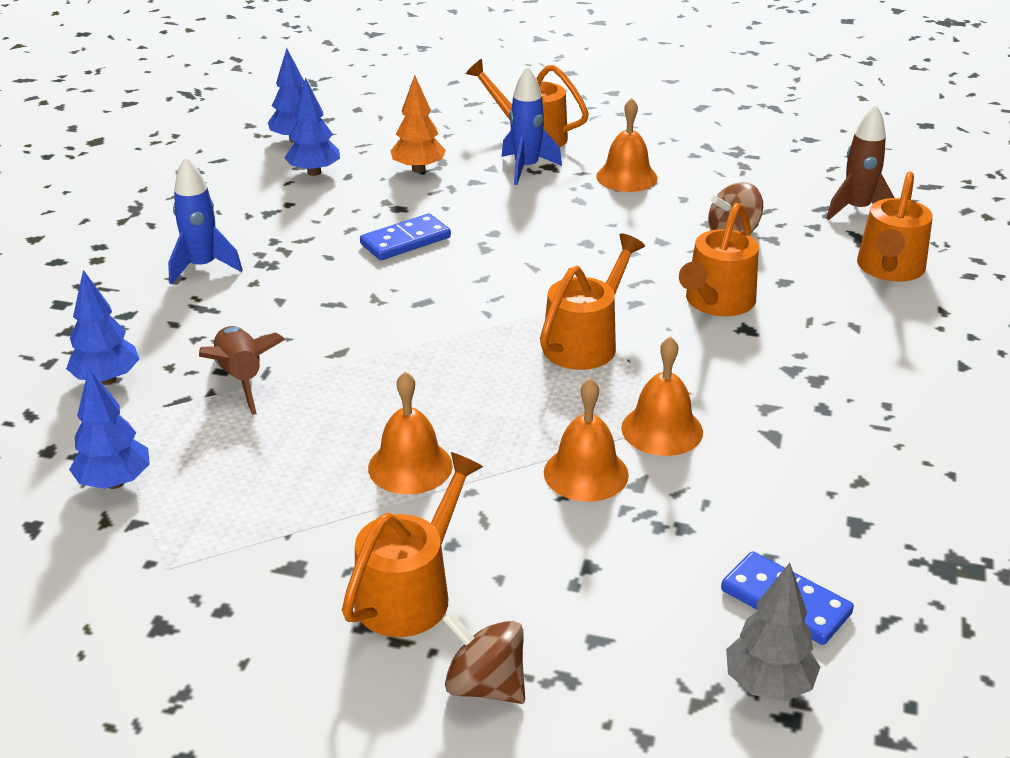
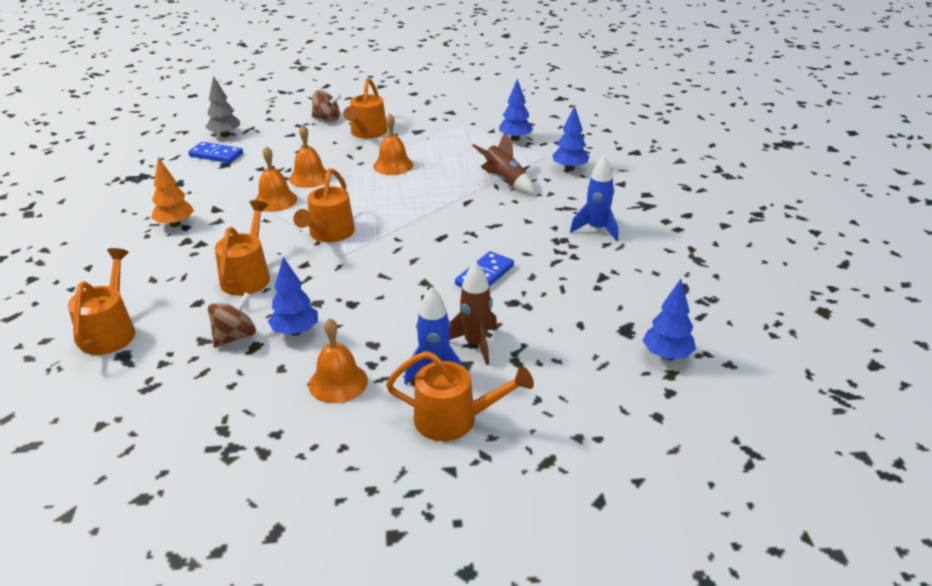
camera: 160 degrees right, 0 degrees up
(314, 172) = (610, 321): blue tree -> blue tree (295, 331)
(418, 169) = (528, 346): orange tree -> orange tree (175, 224)
(856, 210) = (118, 391): brown rocket -> brown rocket (475, 344)

